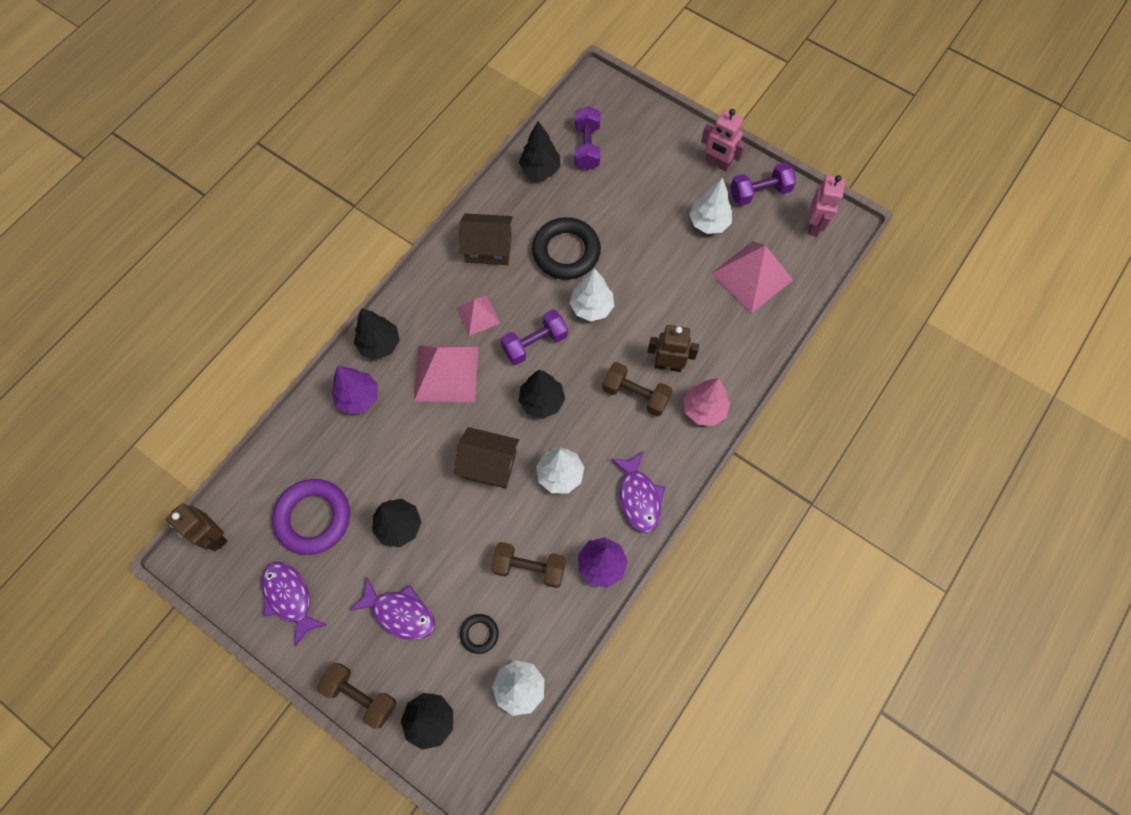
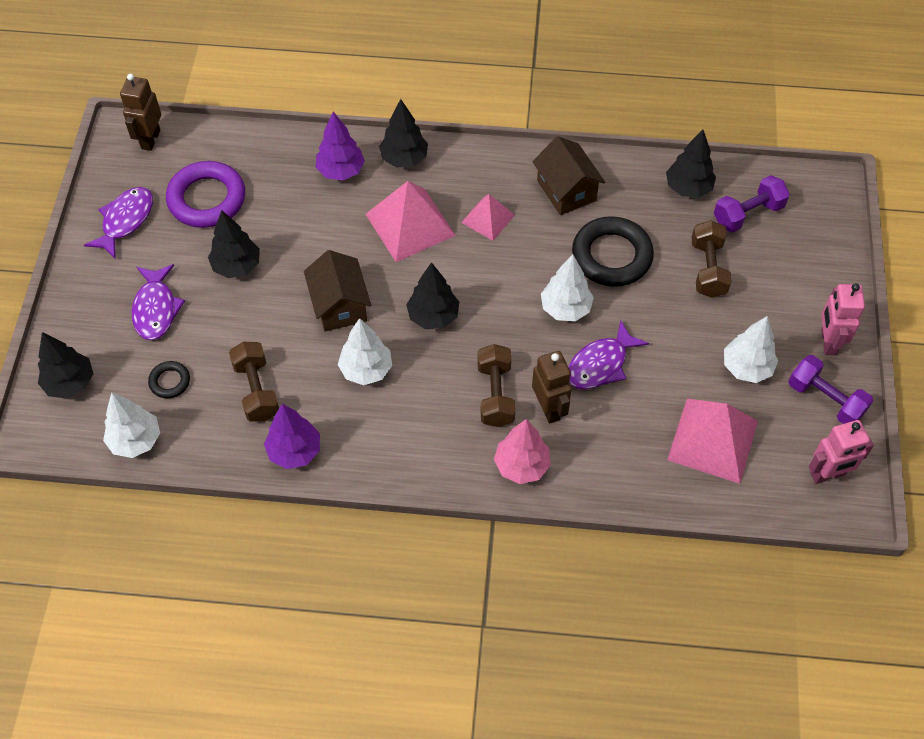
camera: 60 degrees right, 10 degrees down
(361, 695) = (66, 318): brown dumbbell -> brown dumbbell (708, 269)
(535, 343) = (491, 280): purple dumbbell -> none
(638, 497) = (385, 450): purple fish -> purple fish (600, 364)

